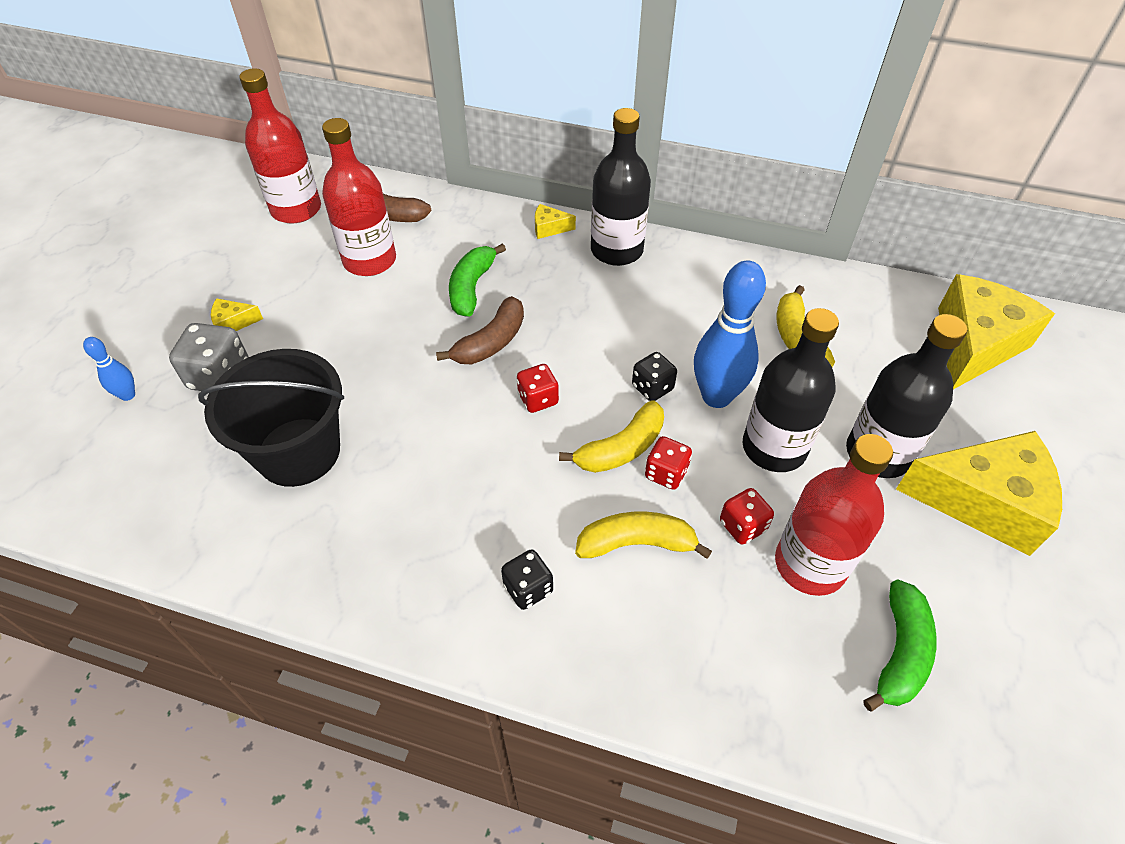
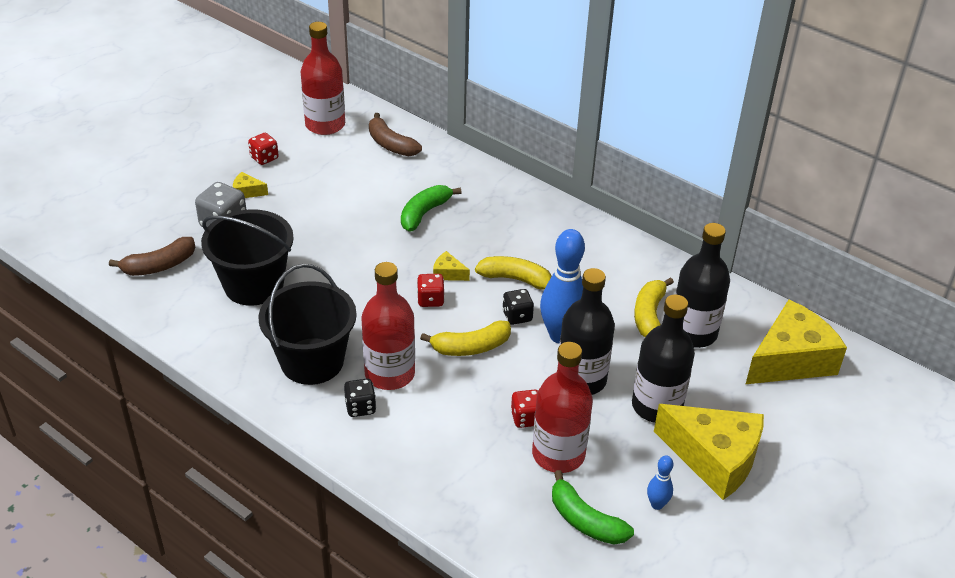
camera: 20 degrees right, 10 degrees down
(128, 395) = (161, 219): blue bowling pin -> blue bowling pin (657, 504)
(370, 260) = (360, 175): red bottle -> red bottle (389, 374)
(429, 540) = (312, 361): none -> black bucket
(491, 342) = (418, 254): brown banana -> brown banana (159, 265)
(549, 228) = (506, 187): yellow cheese -> yellow cheese (448, 273)
(616, 250) = (549, 216): black bottle -> black bottle (693, 333)
(636, 543) = (446, 405): yellow banana -> yellow banana (516, 279)
(666, 473) = (493, 371): red dice -> red dice (264, 158)
(899, 652) = (585, 520): green banana -> green banana turned 90 degrees clockwise

